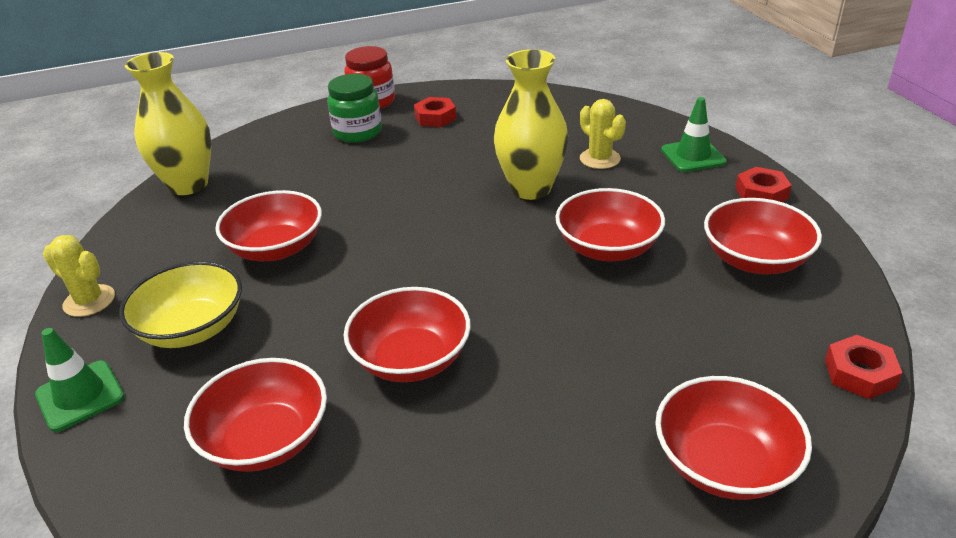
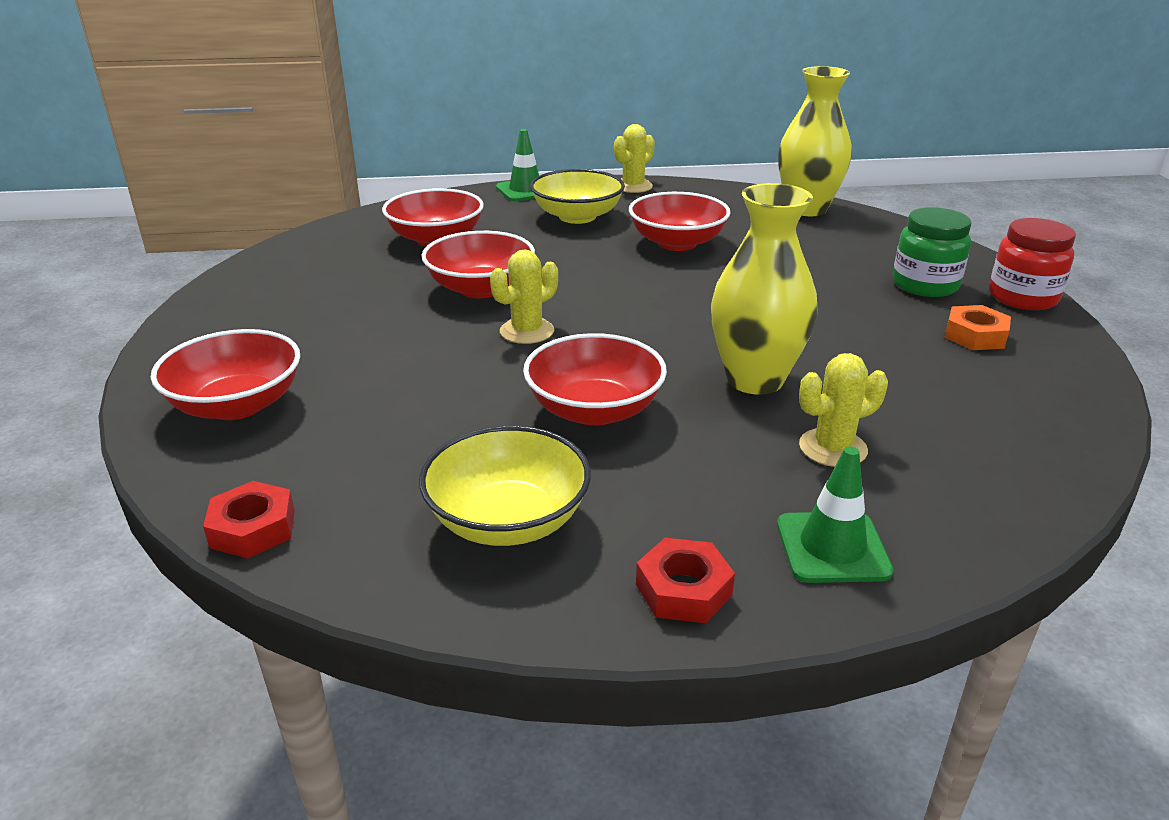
camera: 100 degrees right, 5 degrees down
(435, 117) = (975, 336): red nut -> orange nut
(497, 306) = (527, 331): none -> yellow cactus
(755, 260) = (508, 520): red bowl -> yellow bowl

